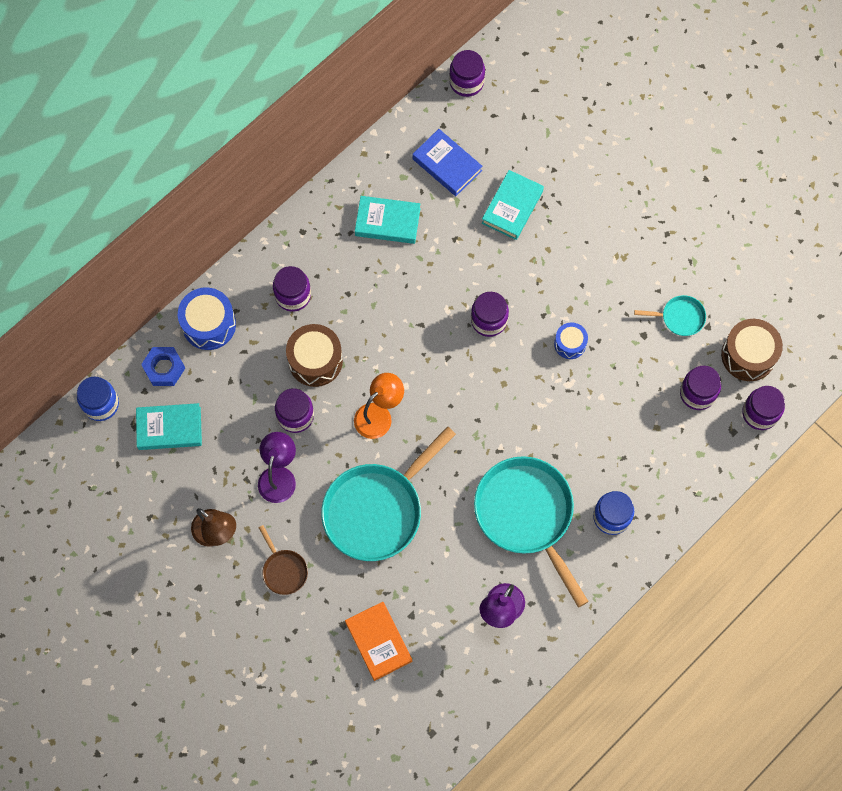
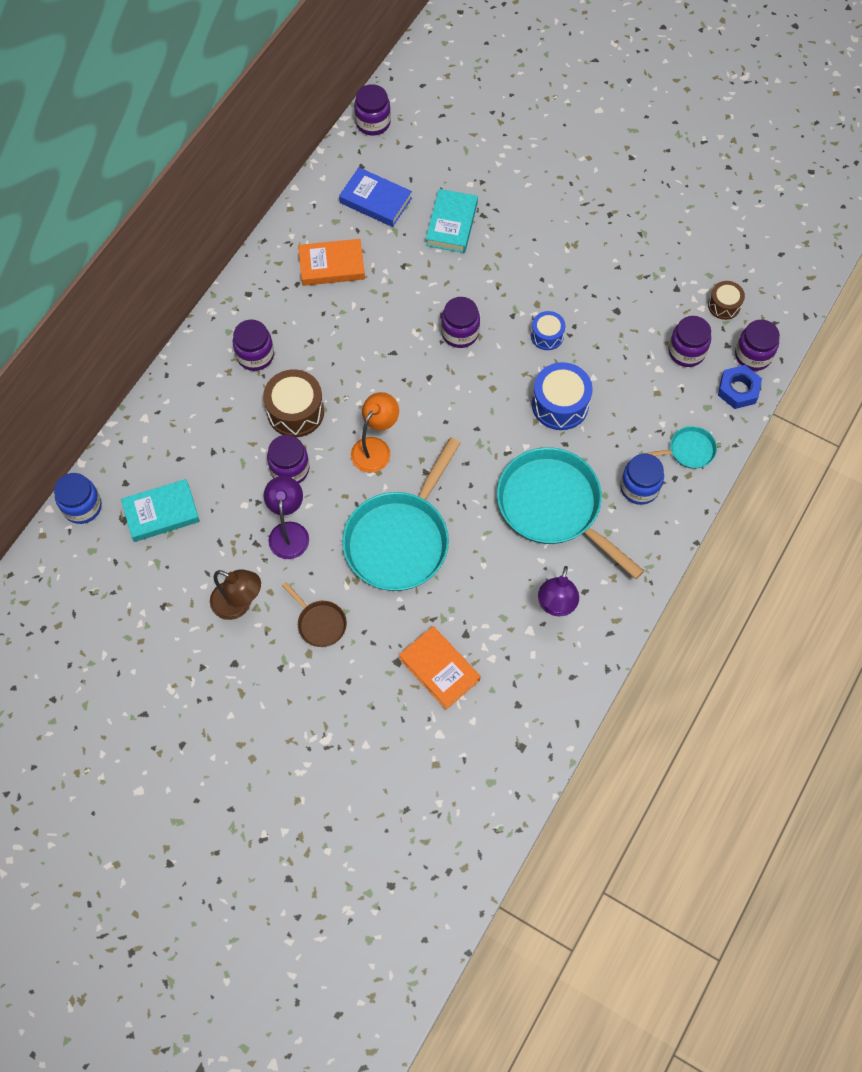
camera: 15 degrees left, 5 degrees down
(164, 368) = (140, 456): blue nut -> blue nut (738, 390)
(209, 324) = (176, 403): blue drum -> blue drum (560, 404)
(387, 222) = (332, 265): turquoise book -> orange book
(679, 317) = (646, 286): turquoise pan -> turquoise pan (688, 450)
(748, 355) = (724, 305): brown drum -> brown drum, size x0.59

